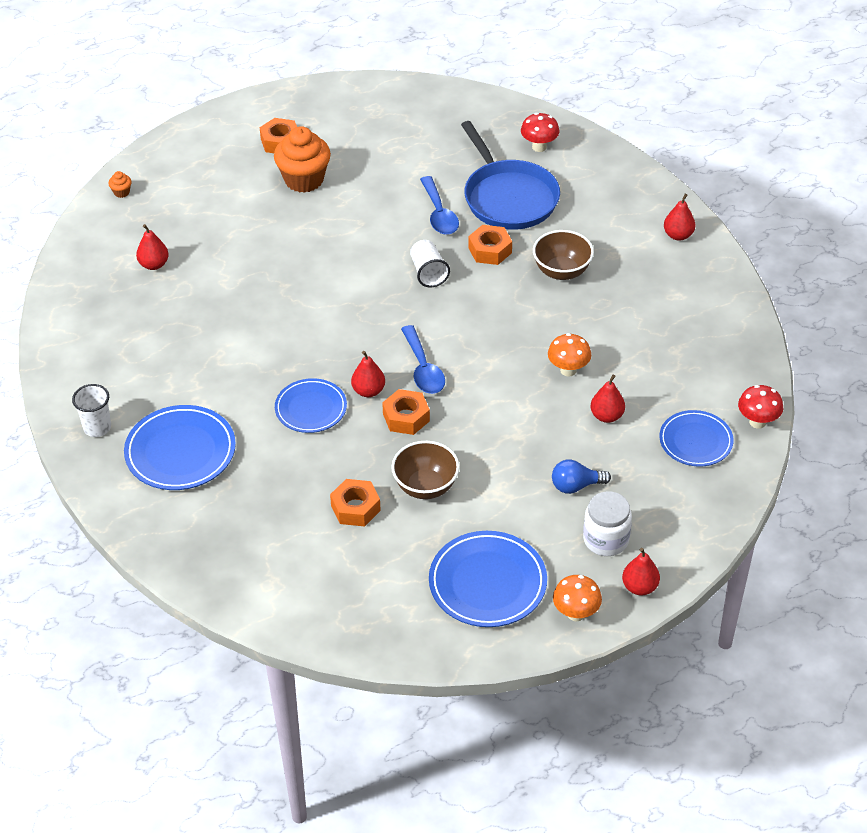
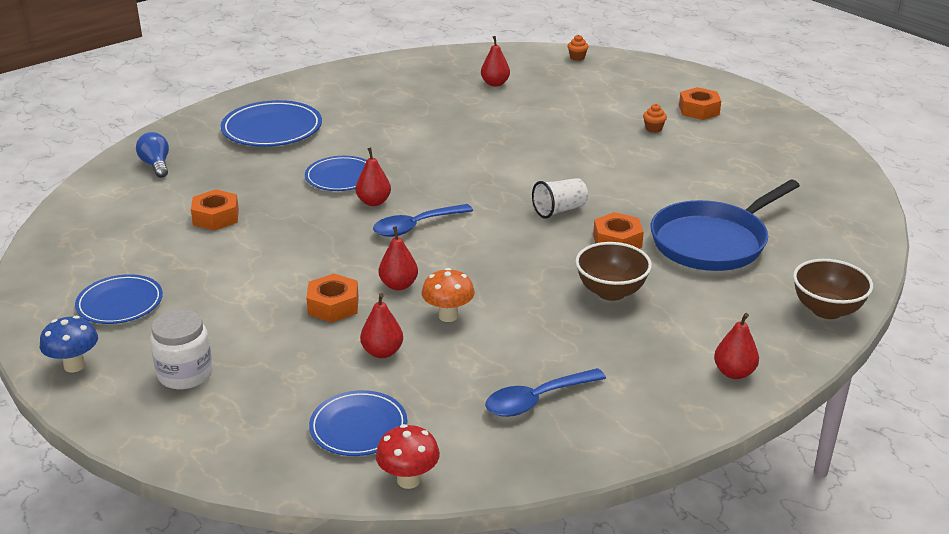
camera: 75 degrees right, 15 degrees down
(97, 427) = (292, 93): white cup -> none
(304, 180) = (653, 129): orange cupcake -> orange cupcake, size x0.41
(406, 417) = (343, 226): orange nut -> orange nut (333, 306)
(425, 486) = (249, 250): brown bowl -> brown bowl (826, 310)
(439, 214) = (655, 204): blue spoon -> blue spoon (536, 400)
(487, 583) = (120, 303): blue plate -> blue plate, size x0.66
(539, 147) = (817, 250): red mushroom -> none
(576, 486) = (266, 343): blue light bulb -> blue light bulb (156, 165)
(576, 613) = (74, 365): orange mushroom -> blue mushroom
(639, 587) = (112, 407): red pear -> red pear (398, 285)

